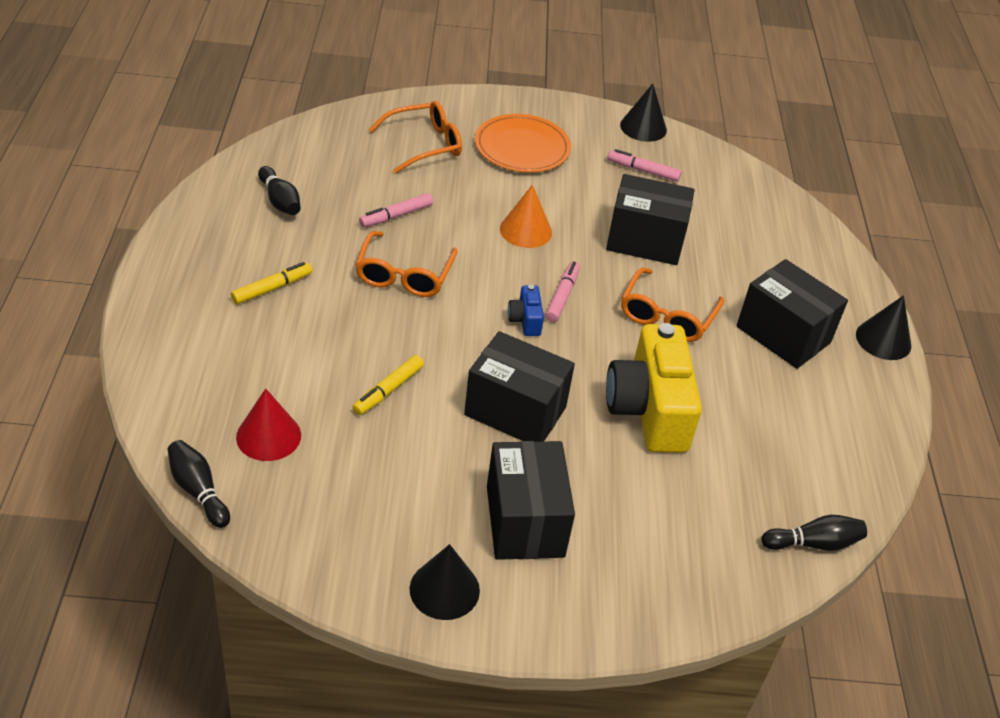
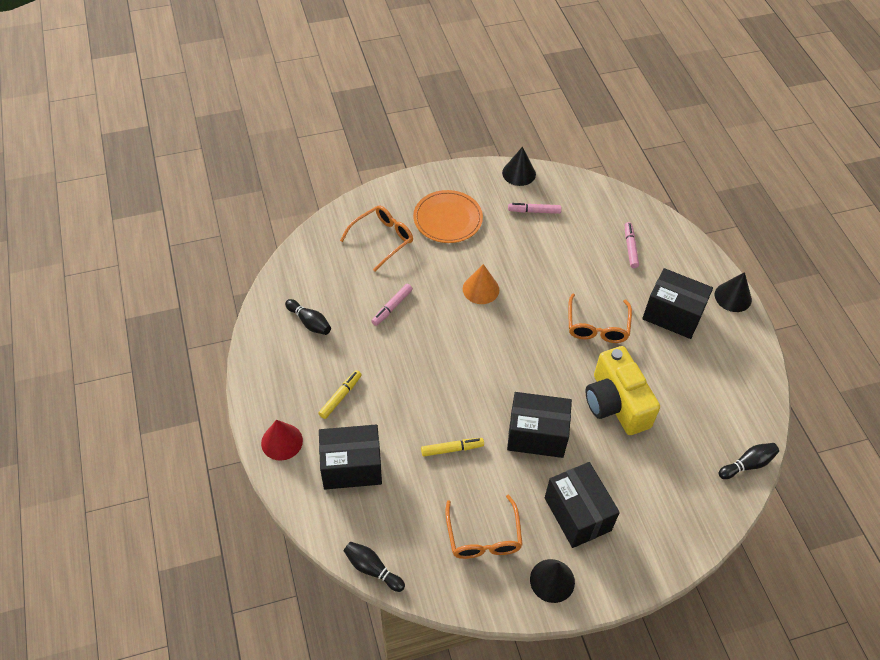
camera: 15 degrees left, 10 degrees up
(268, 436) = (395, 512): red cone -> red cone (282, 441)
(388, 390) = (452, 449): yellow marker -> yellow marker turned 120 degrees counterclockwise
(404, 275) = (420, 354): orange glasses -> orange glasses (483, 536)
(525, 320) = (512, 362): blue camera -> none
(562, 296) = (527, 334): pink marker -> pink marker (630, 248)
(645, 241) = (559, 270): black box -> black box (351, 467)

